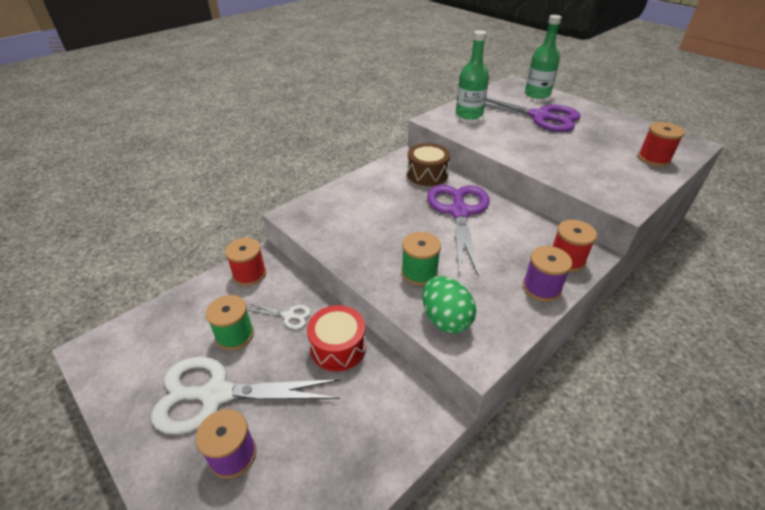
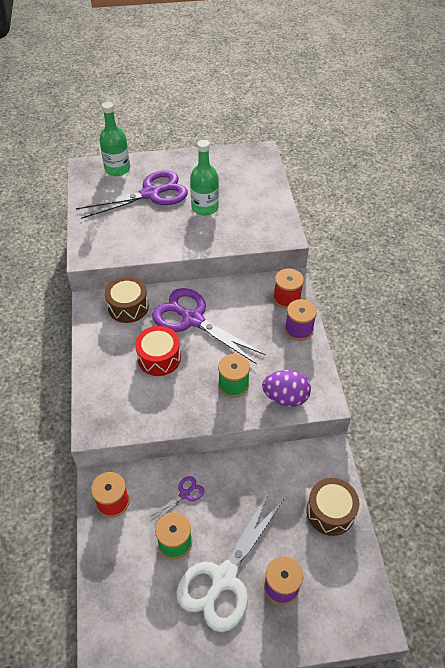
camera: 55 degrees left, 10 degrees up
(289, 316) = (185, 494): white scissors -> purple scissors
(338, 347) = (239, 477): red drum -> red drum (159, 358)
(358, 458) = (330, 512): none -> brown drum
(445, 319) = (285, 397): green egg -> purple egg
(469, 114) = (101, 230): green bottle -> green bottle (205, 207)
(653, 158) = (257, 183): red spool -> none

